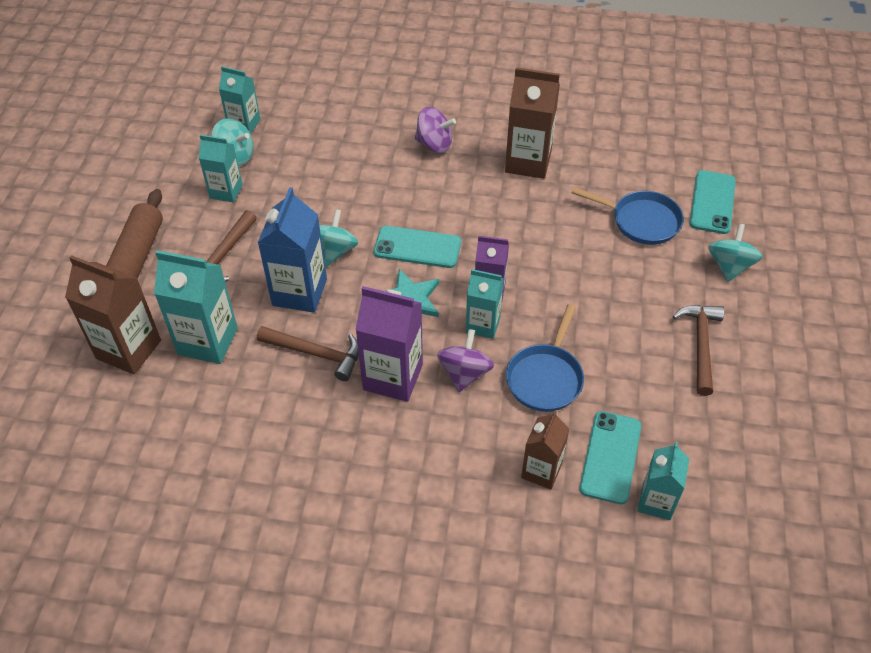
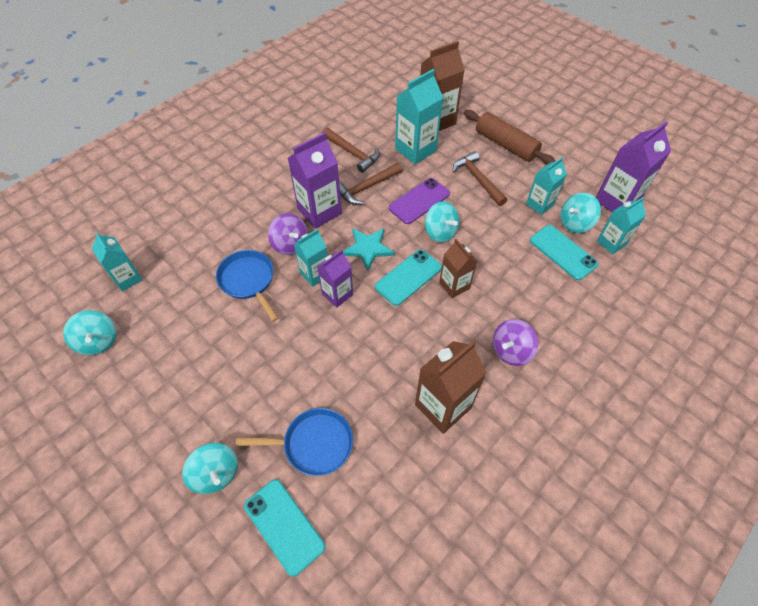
camera: 125 degrees right, 5 degrees up
(177, 138) = (616, 201): none -> purple carton
(299, 292) = (419, 201): blue carton -> purple phone
(541, 471) = (199, 240): brown carton -> brown carton (454, 285)
(610, 457) = (172, 276): turquoise phone -> turquoise phone (563, 252)
(641, 221) = (314, 444): blue pan -> blue pan turned 150 degrees counterclockwise
(700, 345) = (181, 387): brown hammer -> brown hammer (352, 153)
(741, 458) = (98, 341): none -> turquoise spinning top

